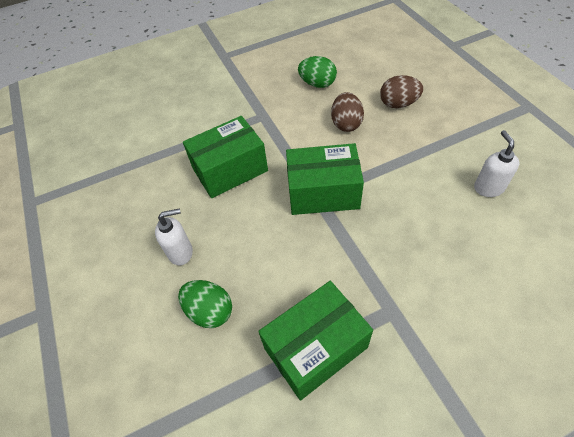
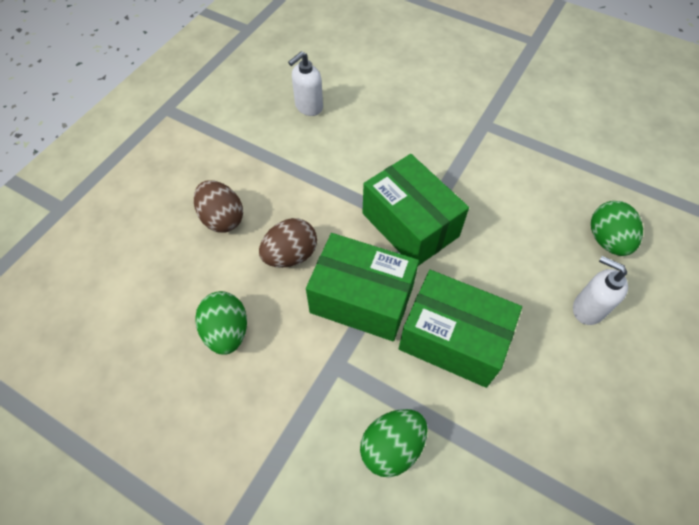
camera: 130 degrees left, 5 degrees up
(205, 118) = (392, 447): none -> green egg
(315, 348) = (556, 153): green box -> green box (362, 299)

